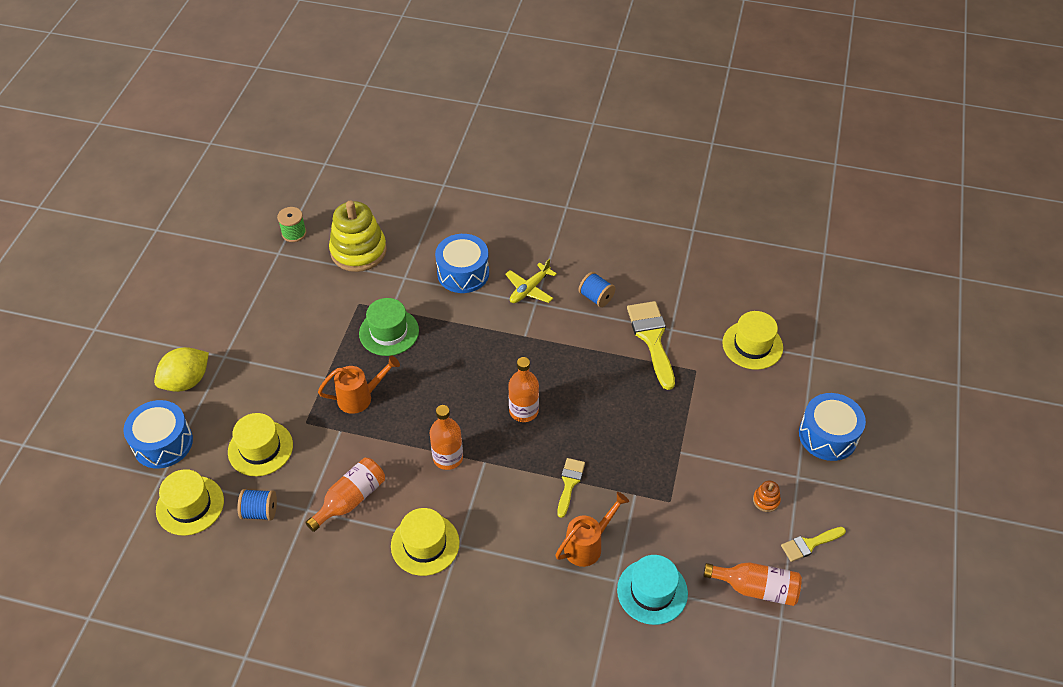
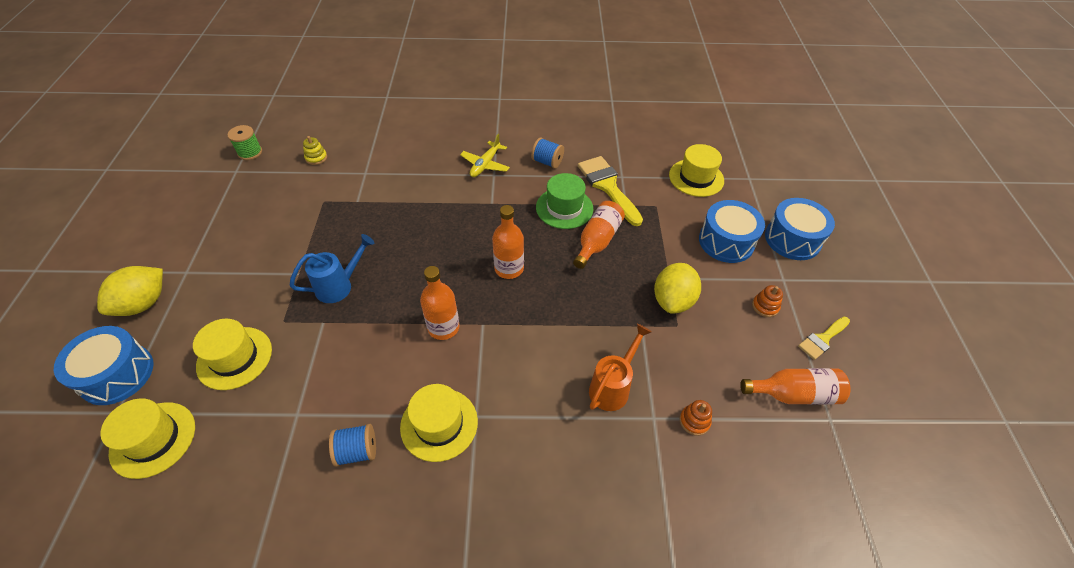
camera: 15 degrees left, 0 degrees up
(260, 511) = (240, 428): blue spool -> blue spool (357, 451)
(351, 499) = (346, 392): orange bottle -> orange bottle (597, 241)
(358, 251) = (316, 158): yellow stacking toy -> yellow stacking toy, size x0.40
(360, 397) = (339, 286): orange watering can -> blue watering can
(389, 332) = (358, 221): green hat -> green hat (564, 208)
(463, 273) = (420, 161): blue drum -> blue drum (726, 241)
(569, 483) = (574, 328): yellow brush -> none
(652, 591) = (694, 421): turquoise hat -> orange stacking toy
(675, 475) = (673, 300): none -> yellow lemon

